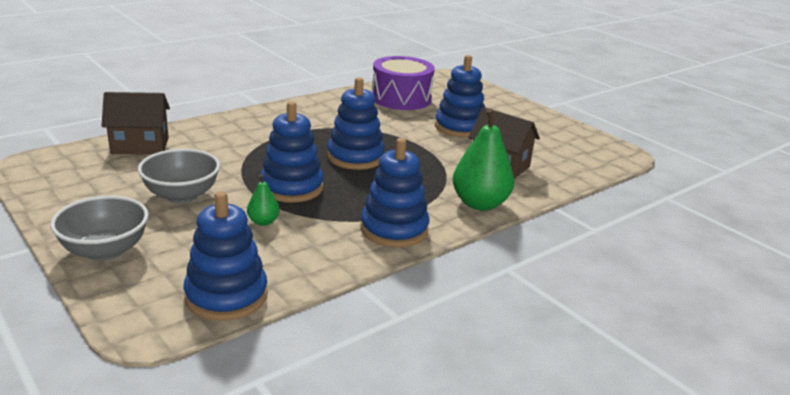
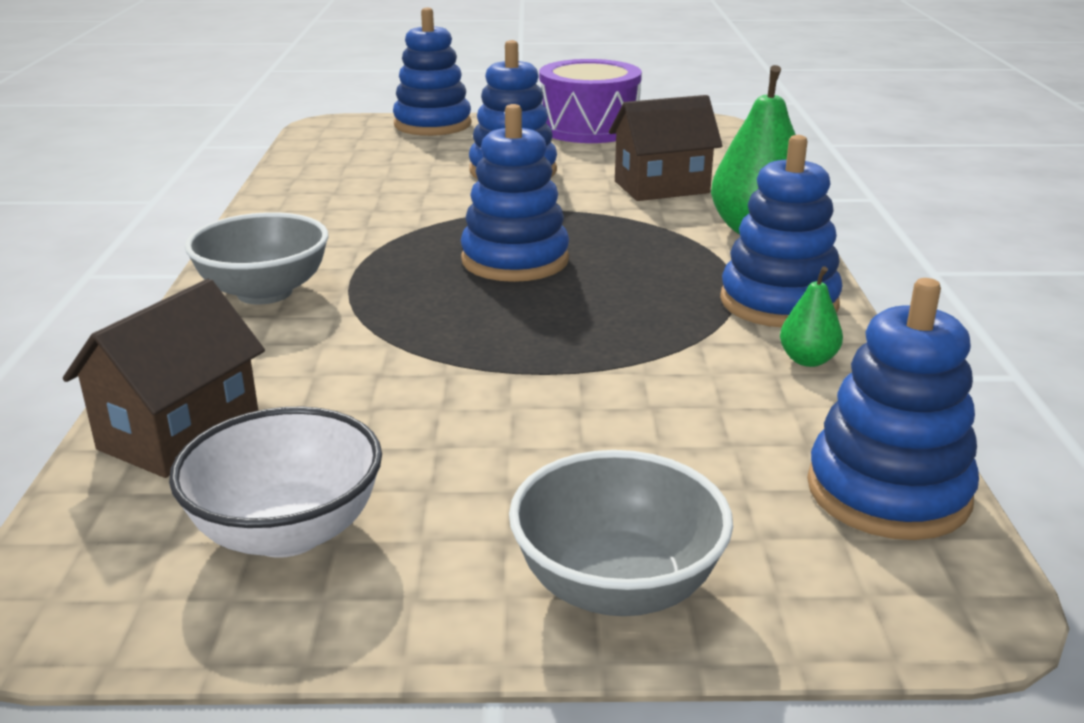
camera: 50 degrees left, 0 degrees up
(94, 183) = (287, 532): none -> white bowl
(182, 195) = (470, 442): grey bowl -> grey bowl (264, 292)
(263, 222) = (658, 392): green pear -> green pear (807, 360)
(291, 187) = (561, 336): blue stacking toy -> blue stacking toy (432, 124)
(401, 98) = (356, 173): purple drum -> purple drum (589, 128)

